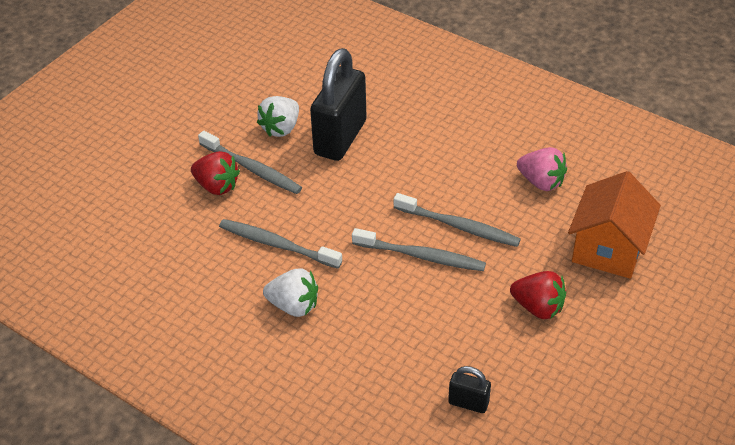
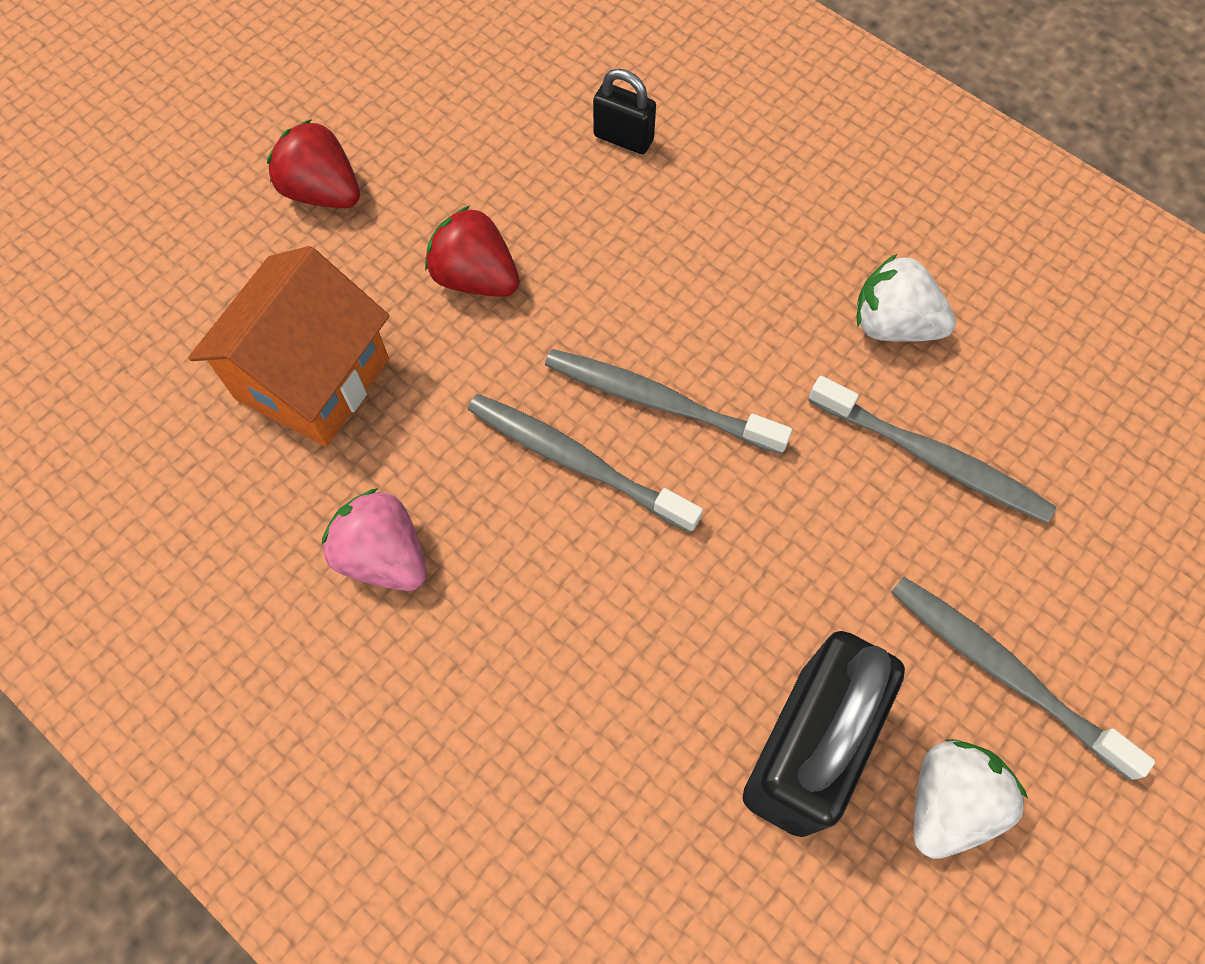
camera: 175 degrees left, 20 degrees up
(217, 186) = (1076, 628): red strawberry -> red strawberry (323, 192)

